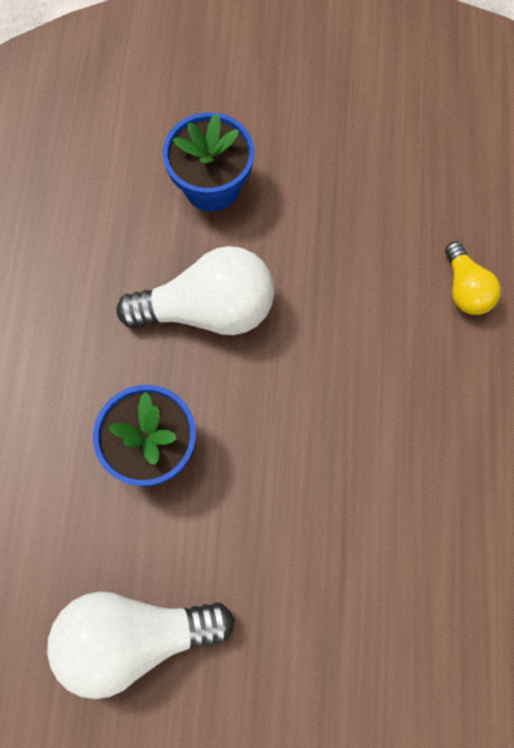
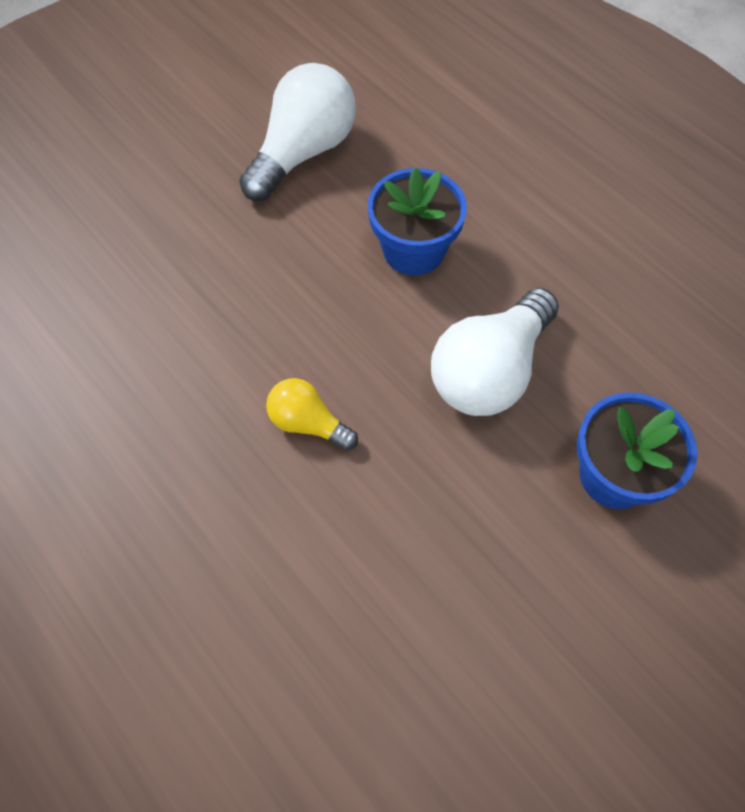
camera: 135 degrees right, 10 degrees down
(465, 289) = (292, 594): yellow light bulb -> yellow light bulb (308, 423)

